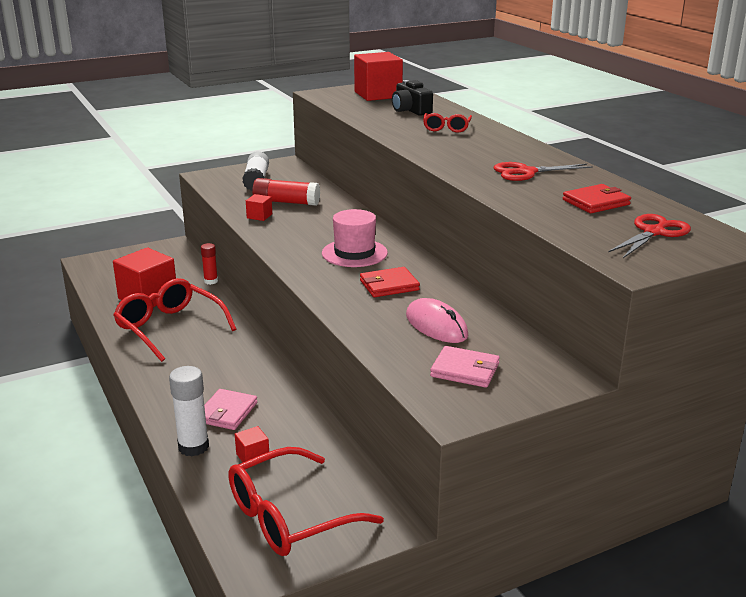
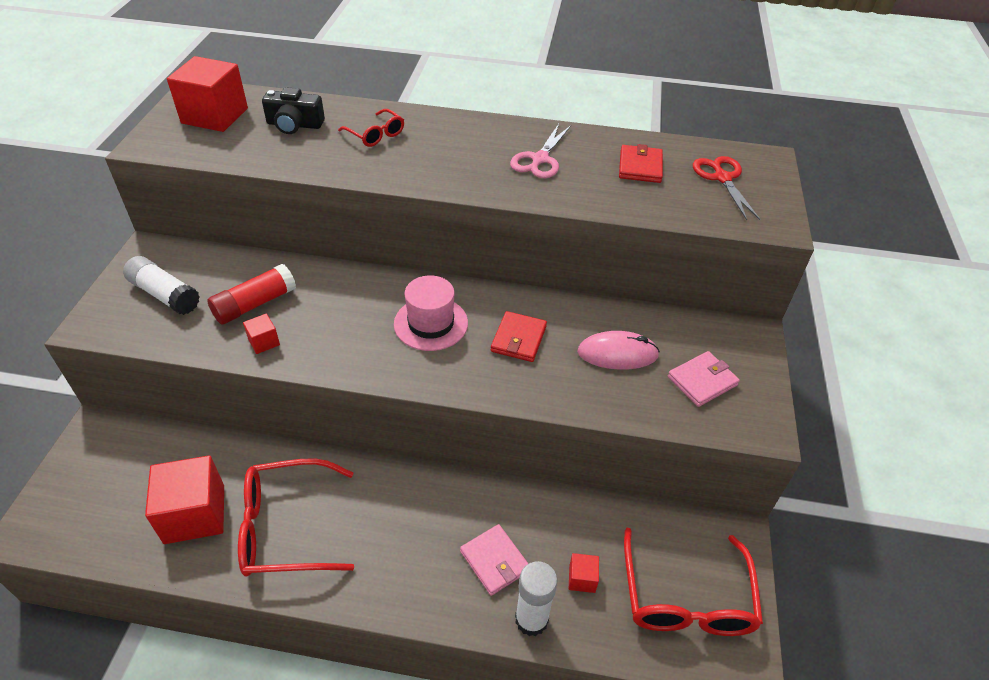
camera: 55 degrees left, 20 degrees up
(211, 281) = (223, 439): red glue stick -> none
(526, 172) = (540, 159): red scissors -> pink scissors

